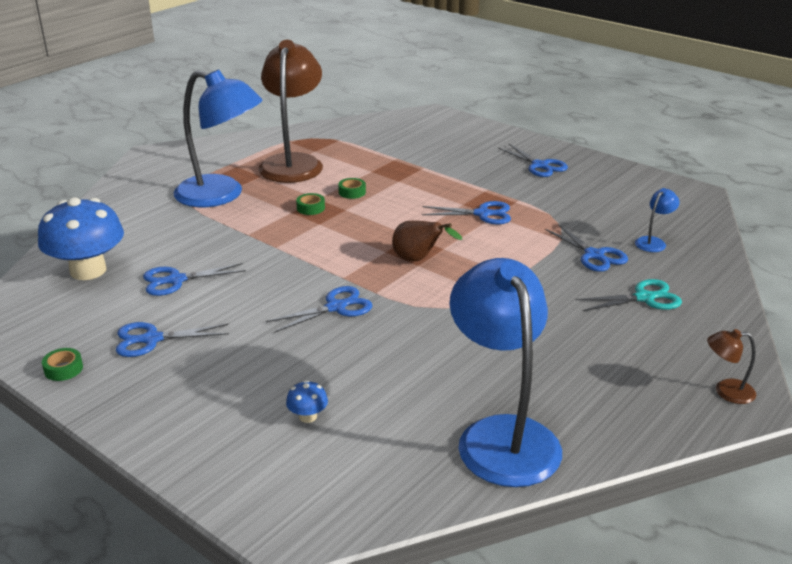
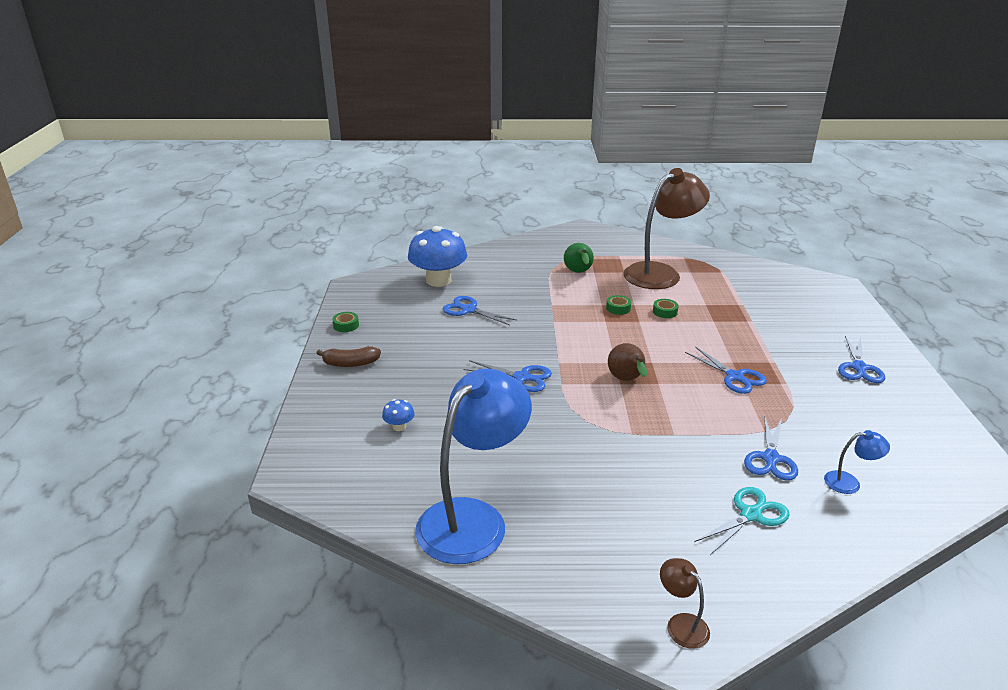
camera: 50 degrees right, 0 degrees up
(145, 399) = (350, 363): none -> brown banana
(152, 339) = (404, 335): blue scissors -> none
(221, 195) = (578, 272): blue lamp -> green pear
(644, 298) = (750, 515): turquoise scissors -> turquoise scissors turned 75 degrees counterclockwise

